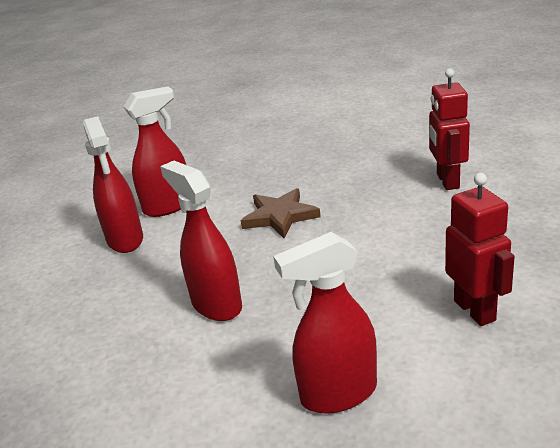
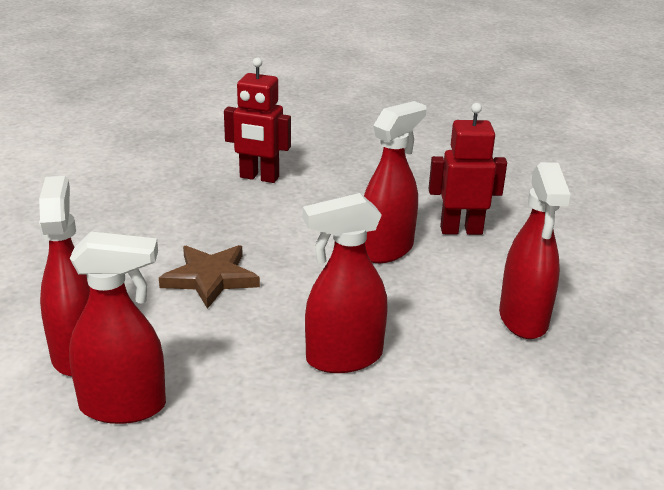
camera: 75 degrees left, 0 degrees up
(392, 277) = (386, 250): none -> red spray bottle

